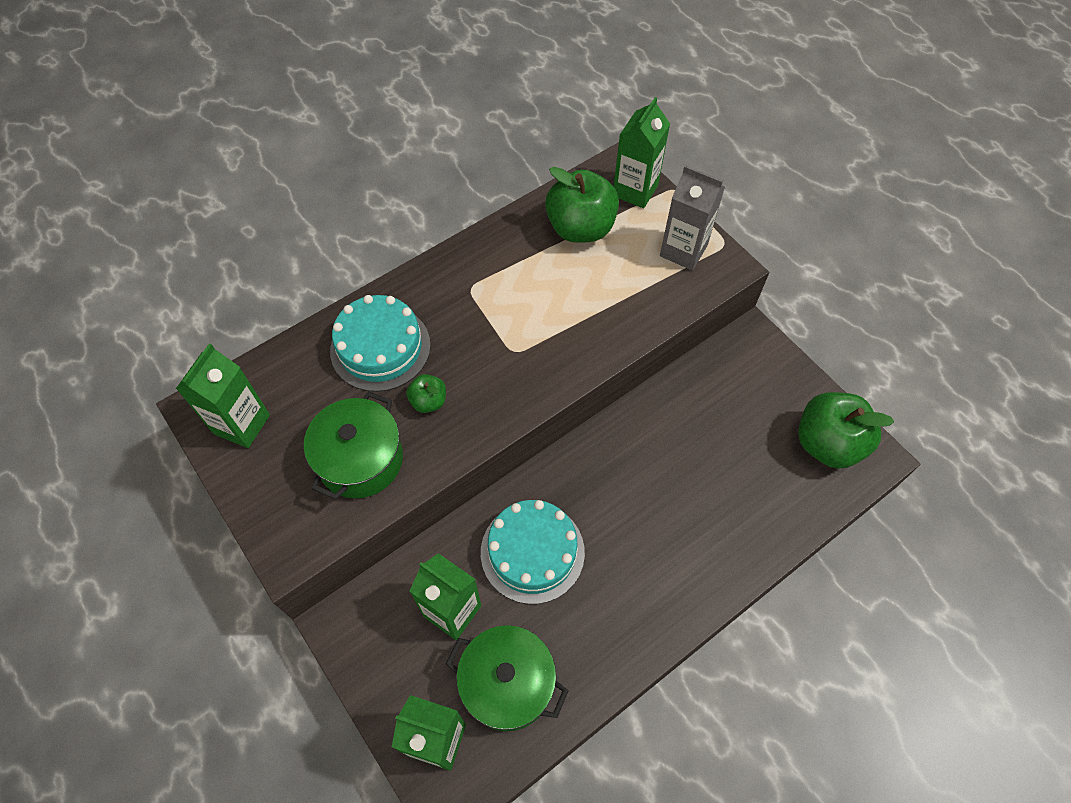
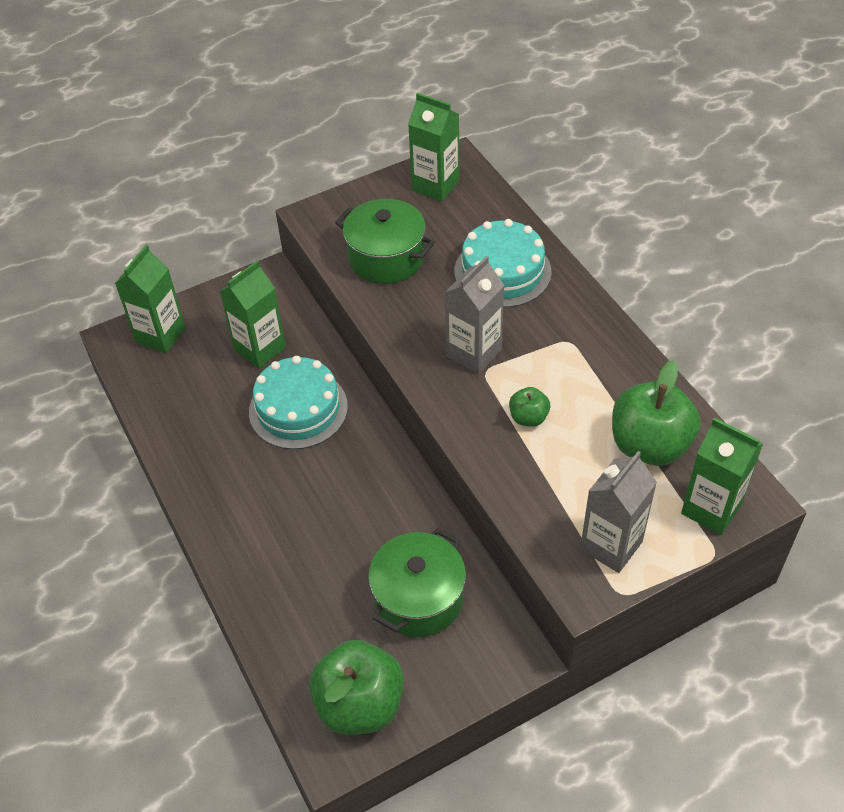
camera: 100 degrees right, 10 degrees down
(428, 401) = (437, 304): green apple -> green apple (528, 418)
(492, 363) = (474, 353): none -> grey carton
(507, 683) = (188, 382): green pot -> green pot (418, 598)

